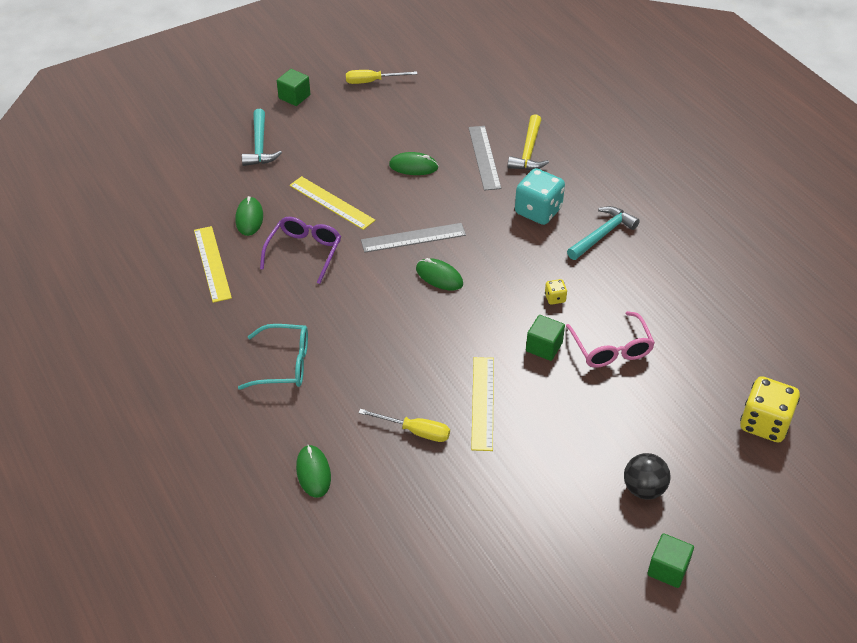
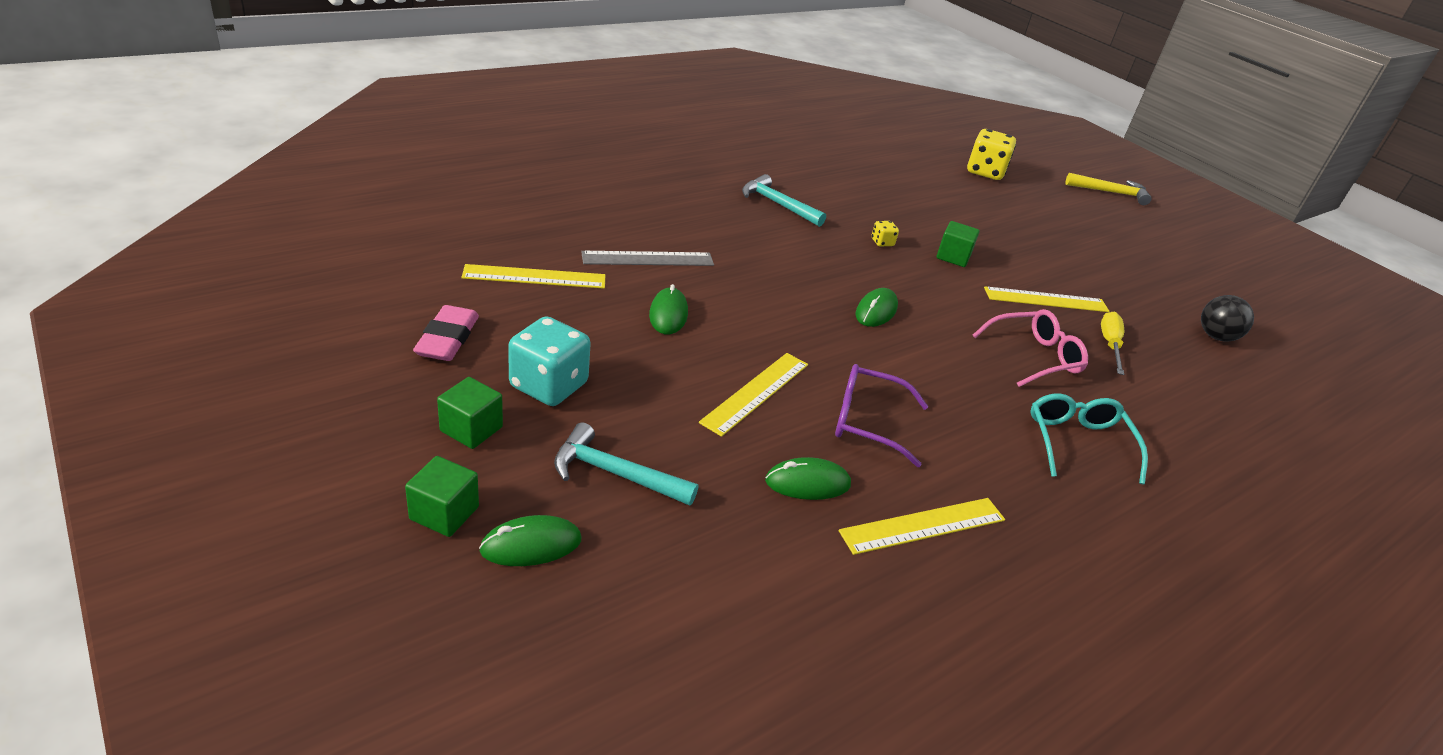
camera: 100 degrees left, 10 degrees down
(260, 146) = (615, 473): turquoise hammer -> turquoise hammer turned 150 degrees counterclockwise
(313, 472) = (1213, 420): green mouse -> green mouse (531, 545)
(372, 81) = (447, 339): yellow screwdriver -> pink eraser
(413, 238) = (813, 325): grey ruler -> none
(446, 108) = (535, 277): none -> yellow ruler
(528, 151) = (636, 228): yellow hammer -> yellow hammer (1111, 192)
(538, 211) = (746, 235): turquoise dice -> turquoise dice (549, 385)
(611, 349) = (937, 222): pink glasses -> pink glasses (1034, 357)
(644, 489) = (1087, 231): black ball -> black ball (1216, 337)
(668, 569) = (1154, 233): green cube -> green cube (444, 513)

